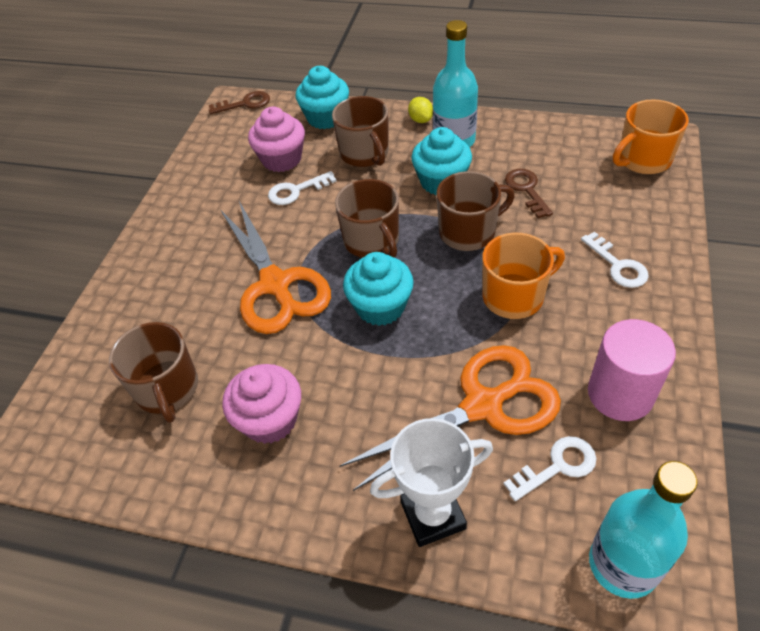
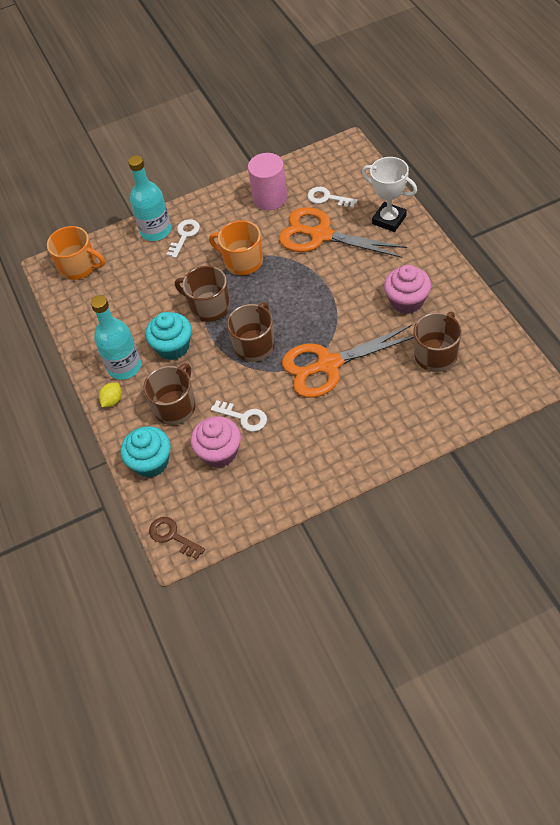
camera: 125 degrees left, 5 degrees up
(275, 284) = (328, 365): orange scissors -> orange scissors turned 135 degrees counterclockwise
(380, 307) = (299, 308): turquoise cupcake -> none
(526, 190) = (149, 303): brown key -> none
(623, 564) = (351, 163): turquoise bottle -> turquoise bottle (155, 231)

